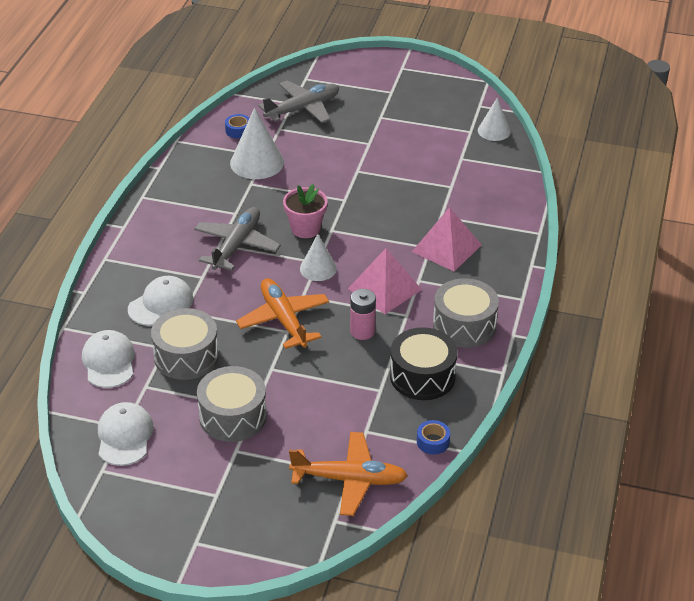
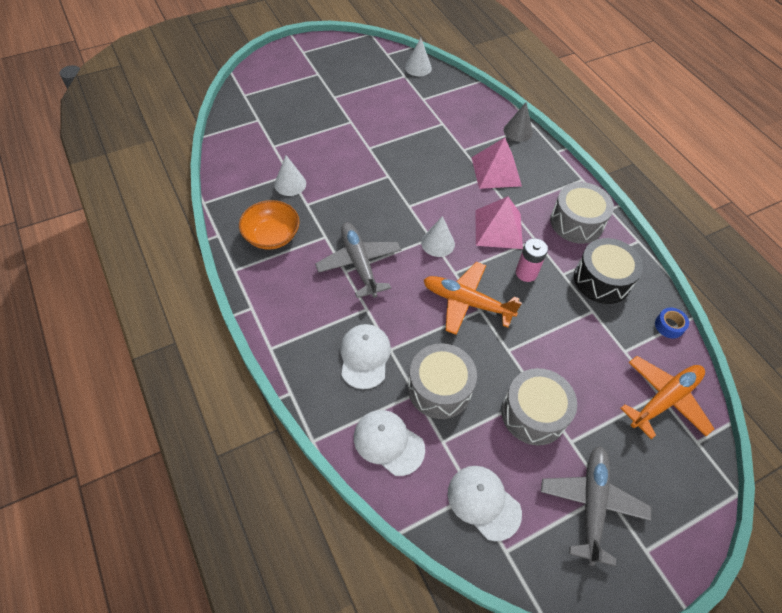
camera: 45 degrees left, 15 degrees up
(196, 190) = (272, 236): none -> orange bowl
(238, 130) = (243, 165): blue tape -> none
(257, 162) = (290, 184): white cone -> white cone, size x0.63
(302, 109) = (271, 120): grey plane -> grey plane (591, 504)
(305, 228) = (390, 216): pink flower pot -> none
(516, 229) = (518, 131): none -> grey cone

